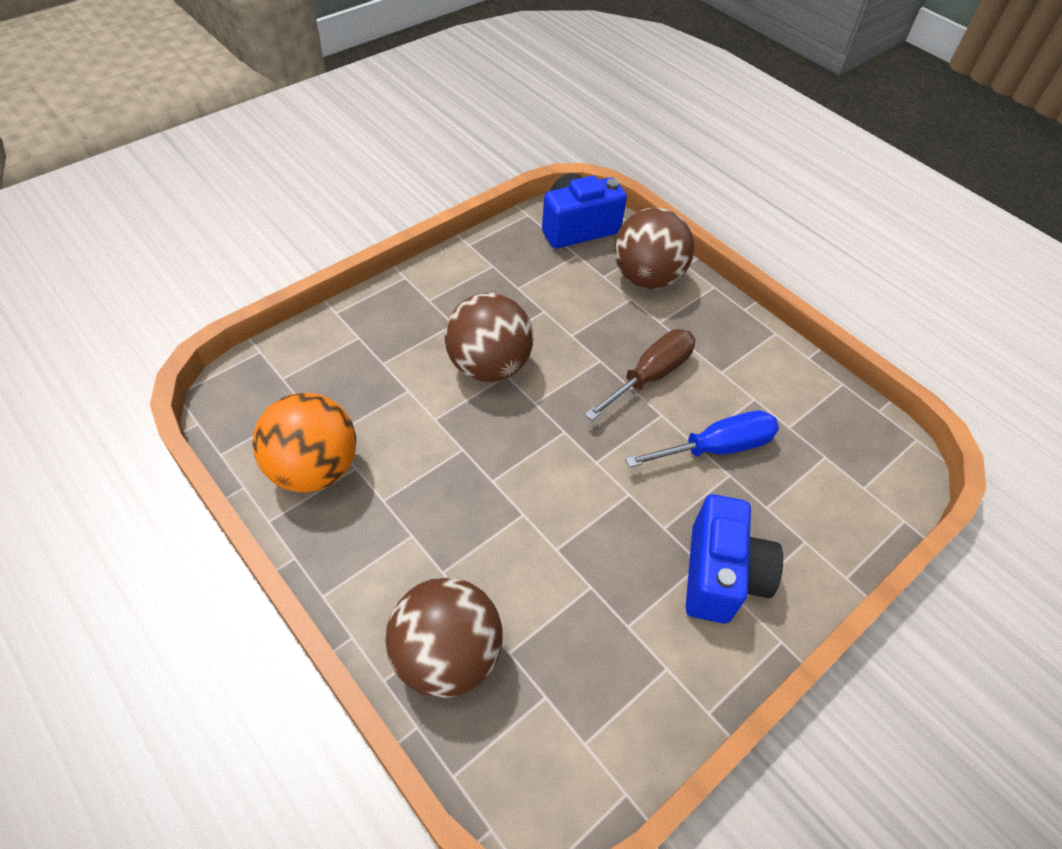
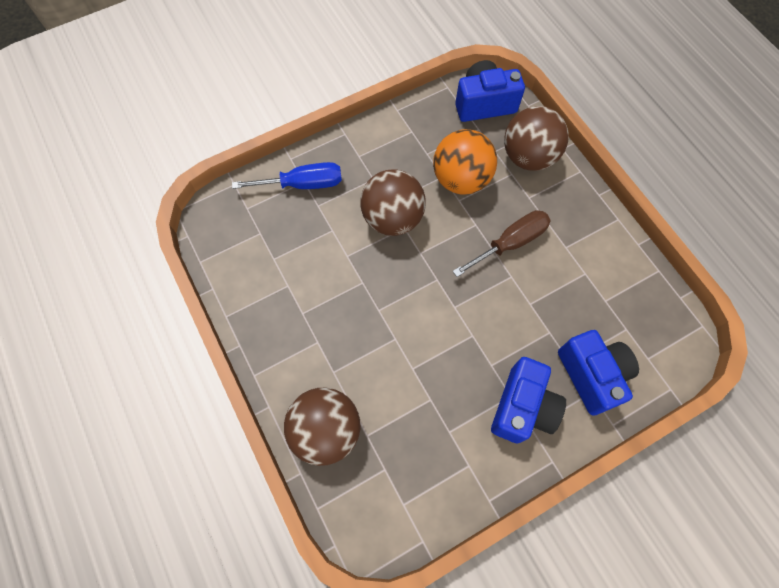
camera: 15 degrees right, 15 degrees up
(314, 469) = (260, 282): orange ball -> orange ball (461, 179)
(716, 448) = (545, 310): blue screwdriver -> blue screwdriver (303, 184)
(800, 519) = (592, 375): none -> blue camera

